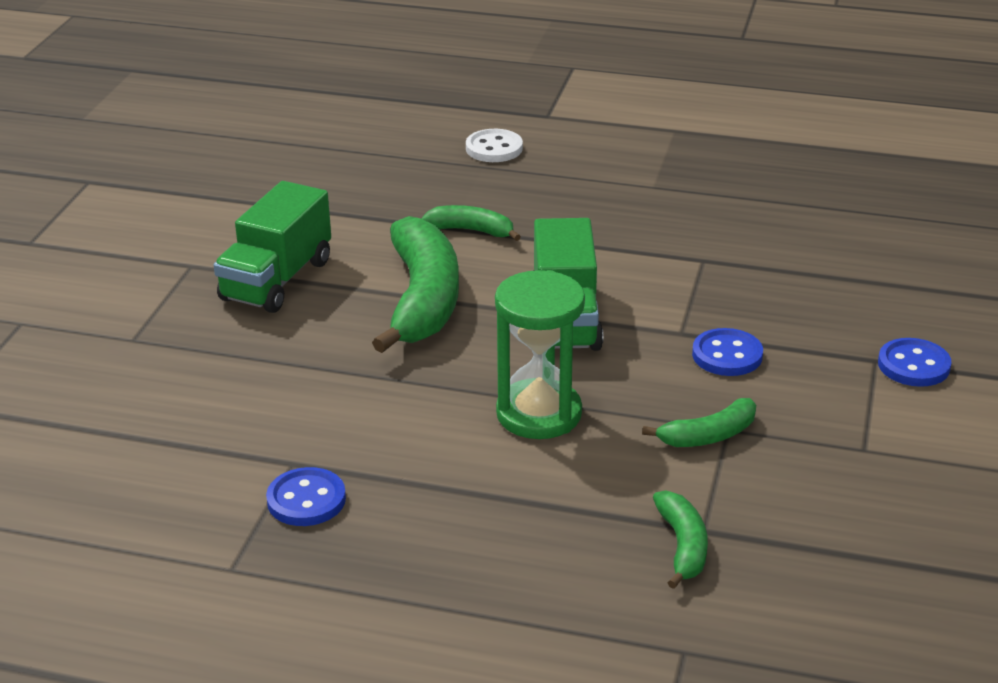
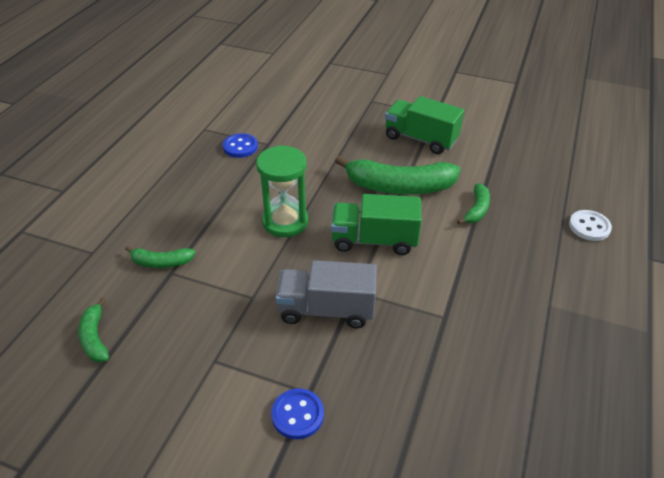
camera: 95 degrees right, 10 degrees up
(708, 436) = (247, 287): green banana -> green banana (95, 338)
(727, 355) = (326, 310): blue button -> grey truck

